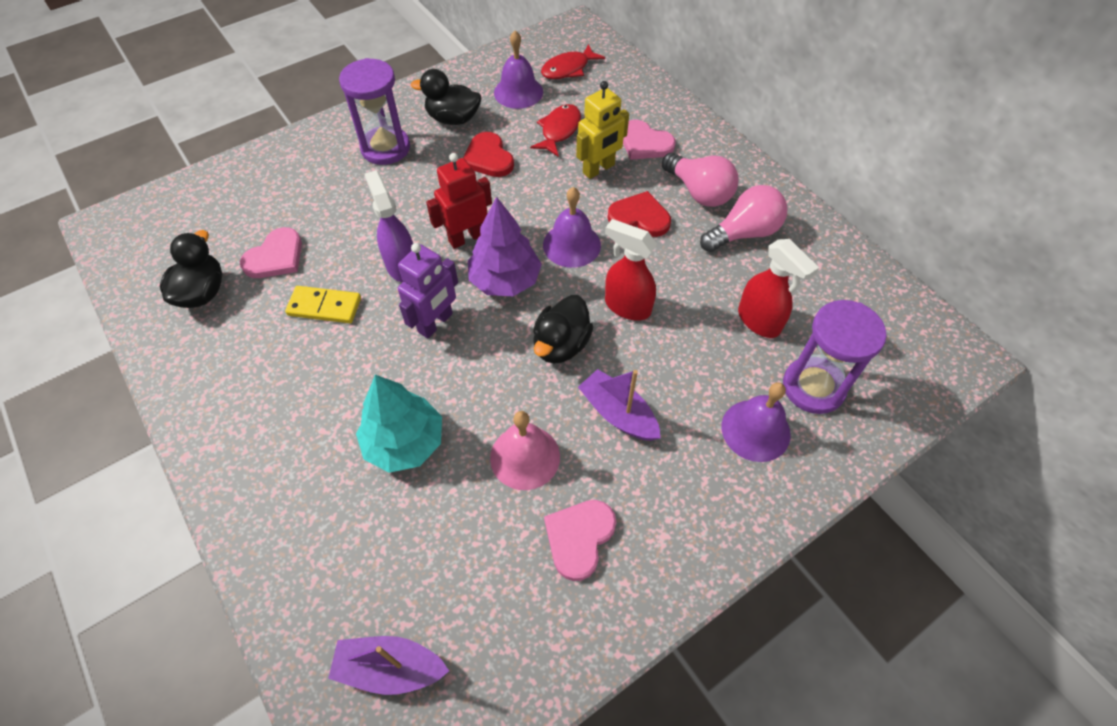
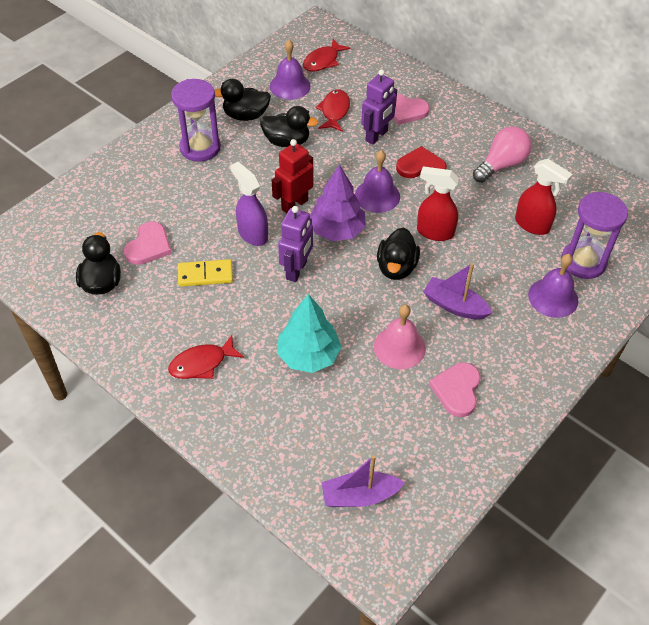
camera: 15 degrees left, 5 degrees down
(270, 423) = (202, 363): none -> red fish
(488, 158) = (287, 142): red heart -> black duck
(599, 169) = (377, 136): yellow robot -> purple robot
(699, 192) = (458, 140): pink light bulb -> none

